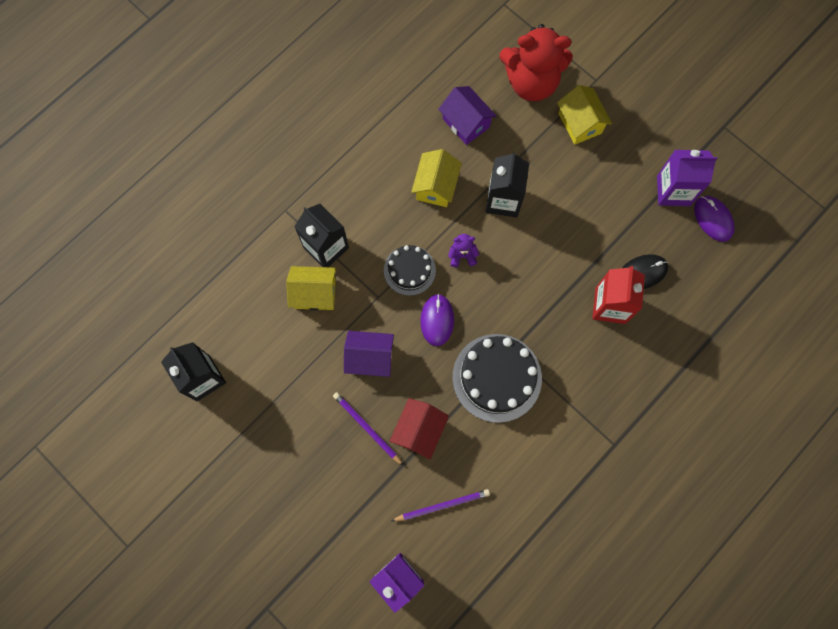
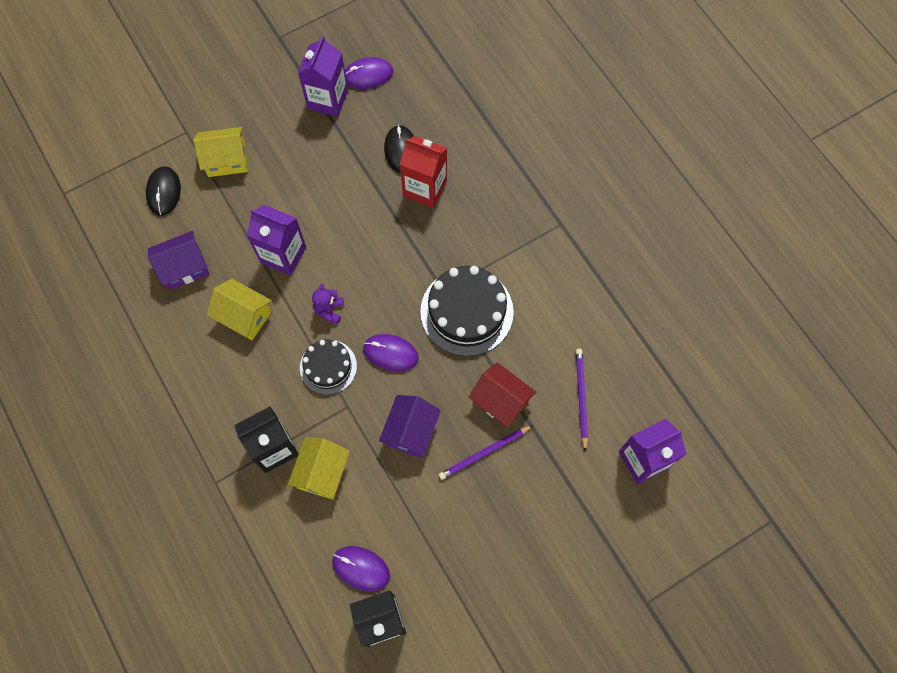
camera: 75 degrees left, 5 degrees down
(242, 349) = (361, 568): none -> purple mouse
(503, 200) = (283, 254): black carton -> purple carton
(531, 82) = (164, 192): red teddy bear -> black mouse

